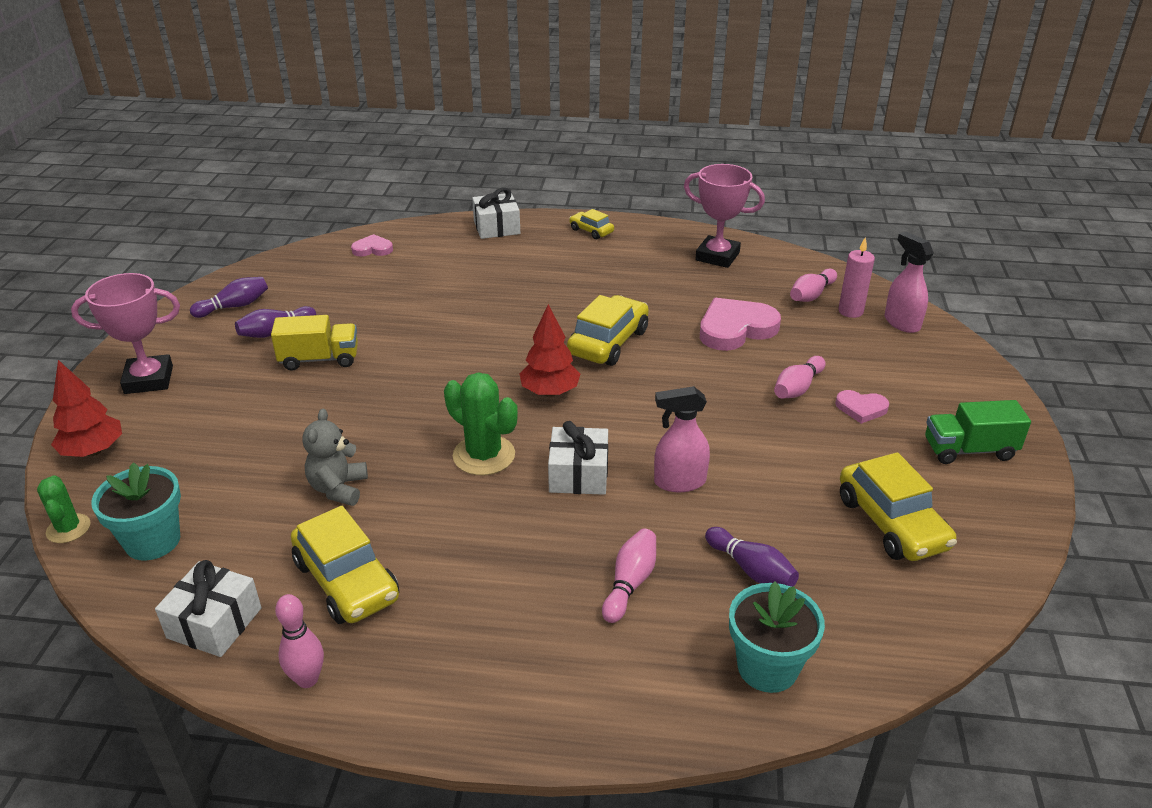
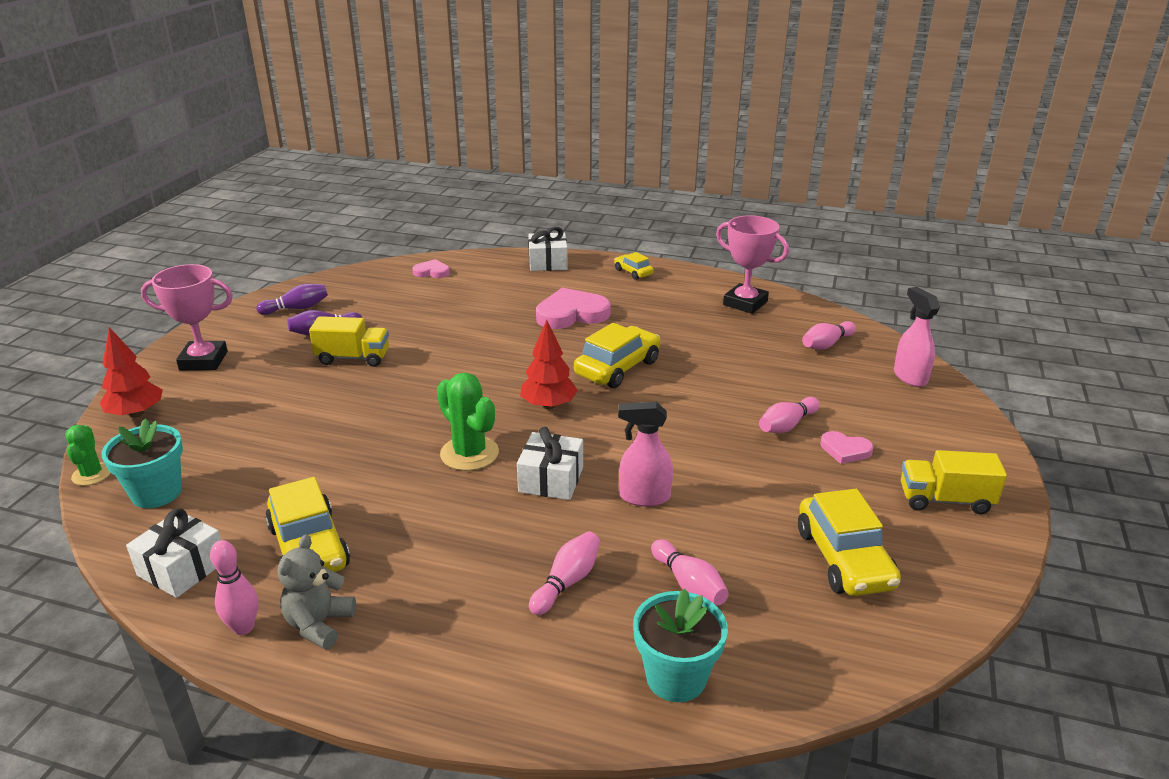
camera: 10 degrees right, 5 degrees down
(338, 488) = (330, 467): grey teddy bear -> grey teddy bear (319, 624)
(735, 329) = (742, 367): pink heart -> pink heart (571, 314)
(751, 569) = (689, 584): purple bowling pin -> pink bowling pin
(850, 311) = (861, 362): pink candle -> none
(969, 450) = (945, 500): green truck -> yellow truck

